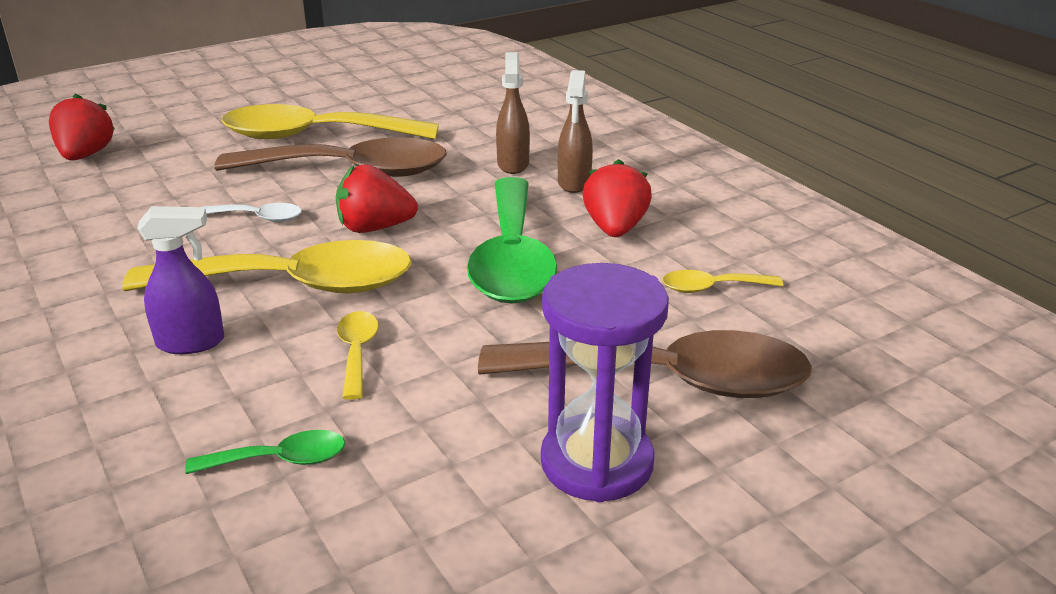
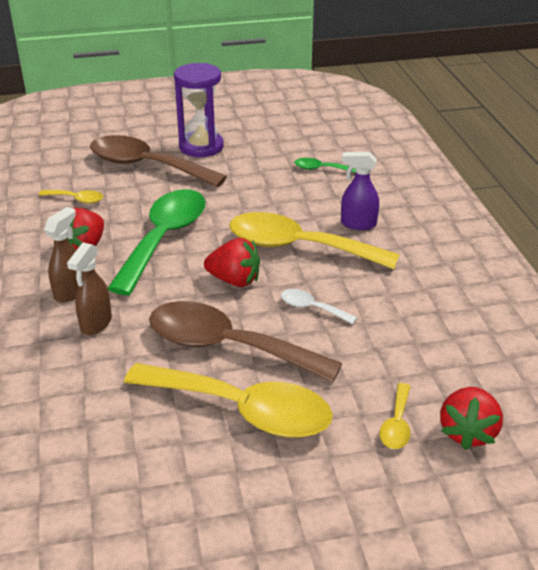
camera: 160 degrees left, 5 degrees up
(357, 352) = (276, 203): yellow spoon -> yellow spoon (396, 424)

